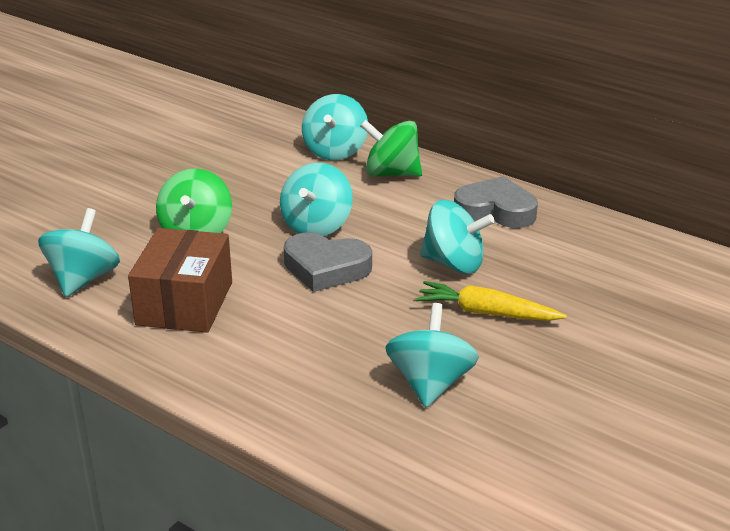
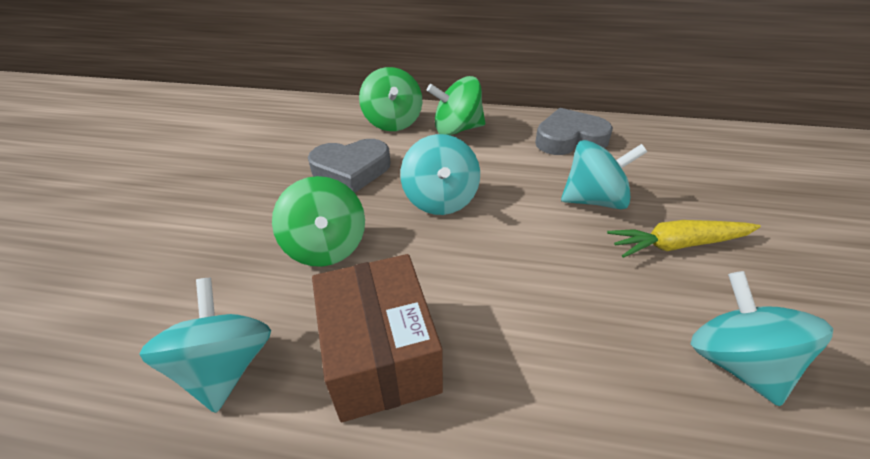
camera: 25 degrees left, 10 degrees up
(326, 268) = (491, 245): grey heart -> grey heart (351, 170)
(335, 151) = (393, 122): turquoise spinning top -> green spinning top

